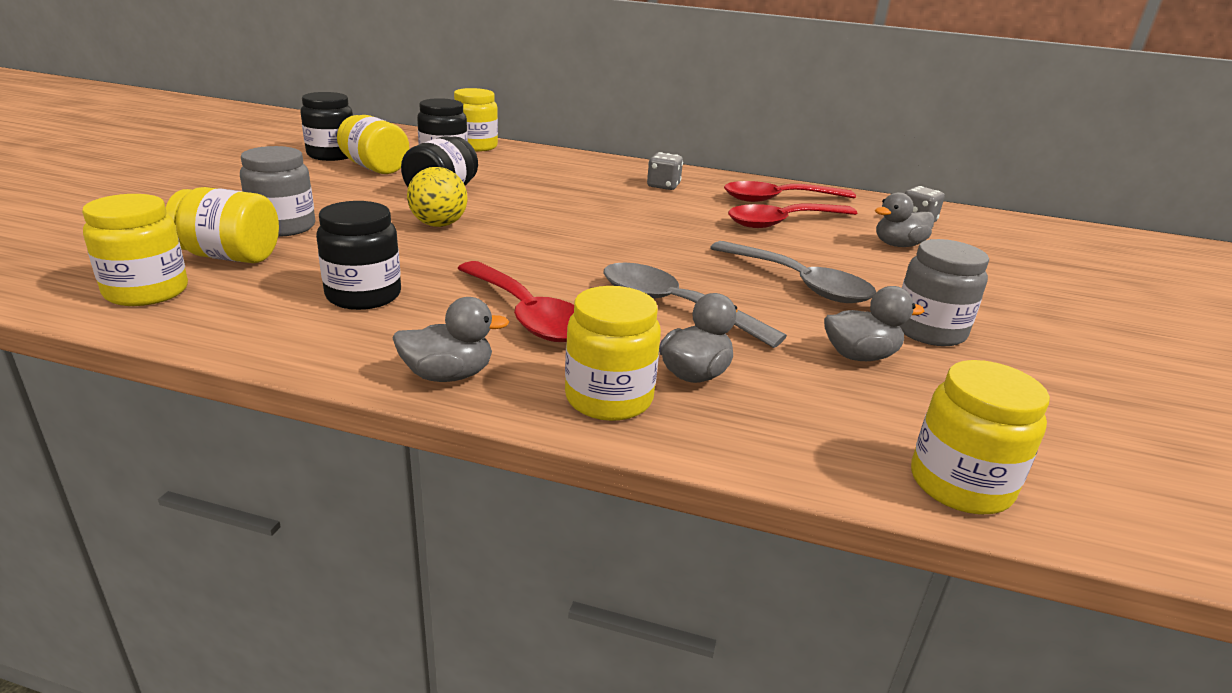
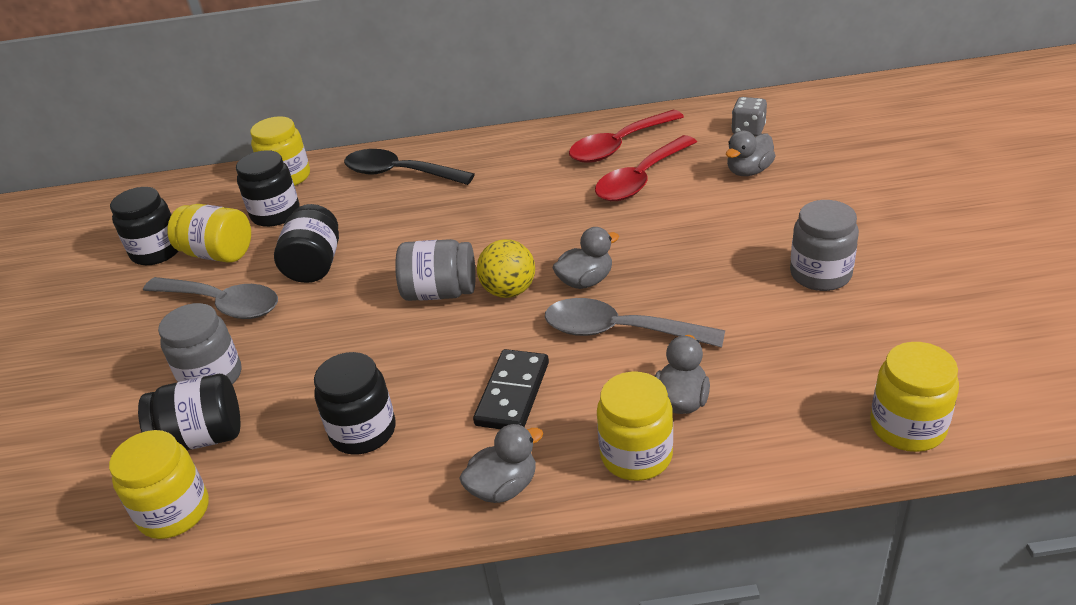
camera: 15 degrees left, 10 degrees up
(230, 256) = (202, 437): yellow jar -> black jar
(439, 225) = (349, 312): yellow ball -> yellow ball (509, 291)
(527, 315) = (512, 393): red spoon -> black domino
(529, 236) = (440, 292): none -> grey jar
(567, 166) = (399, 173): none -> black spoon
(663, 186) = (507, 167): grey dice -> none
(799, 283) = (697, 258): grey spoon -> grey spoon (222, 304)
(860, 356) = (785, 326): grey duck -> grey duck (585, 281)

